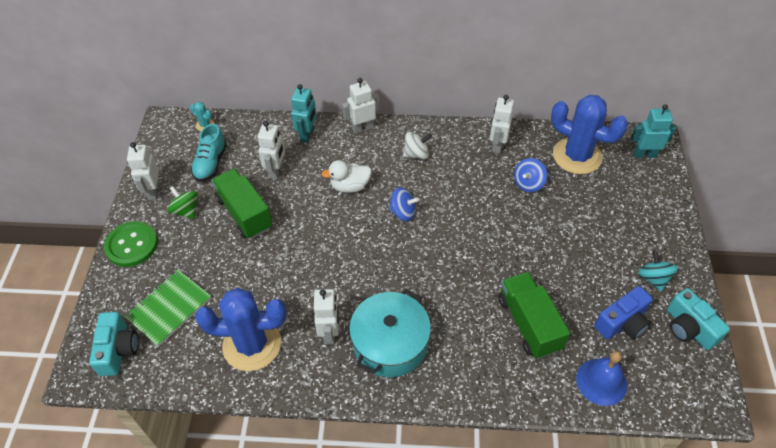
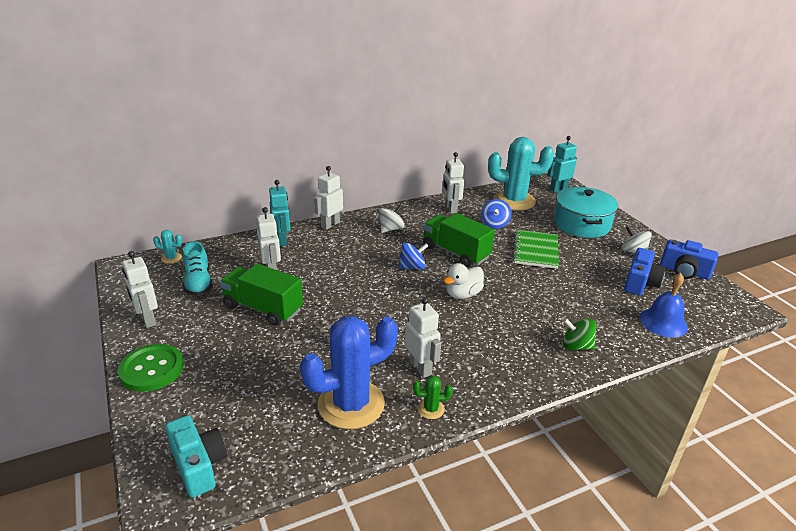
camera: 30 degrees left, 20 degrees down
(169, 308) = (235, 407): green notebook -> green notebook (536, 250)
(186, 211) = (197, 324): green spinning top -> green spinning top (576, 346)
(309, 378) = (431, 409): none -> green cactus
(350, 186) = (351, 263): white duck -> white duck (462, 294)
(390, 343) = (481, 356): turquoise pot -> turquoise pot (581, 224)
(529, 324) = (577, 305): green truck -> green truck (455, 252)
(577, 156) = (514, 201): blue cactus -> turquoise cactus
(653, 278) = (633, 252): turquoise spinning top -> white spinning top
(689, 328) = (684, 271): turquoise camera -> blue camera

